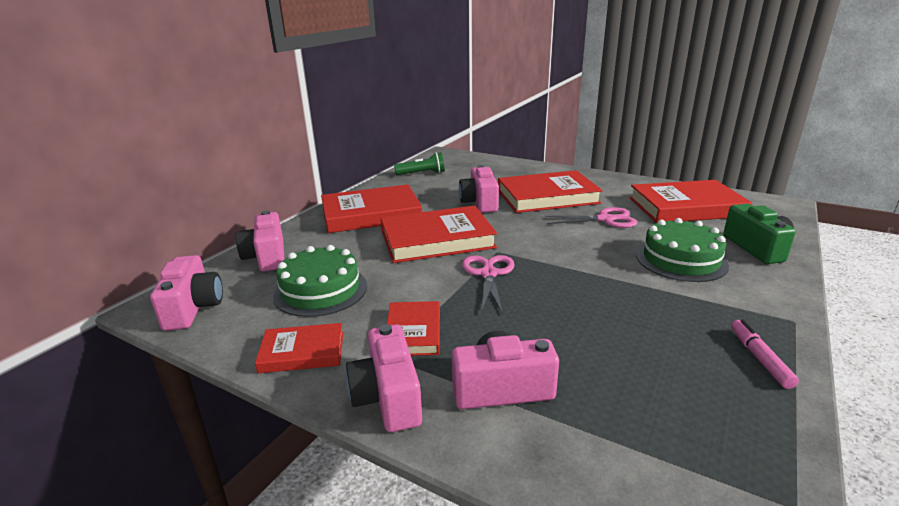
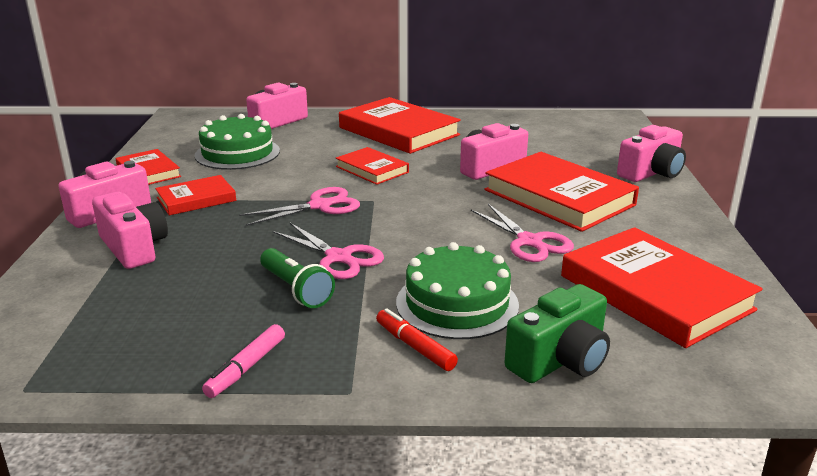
camera: 60 degrees right, 0 degrees up
(193, 308) = (184, 126): pink camera -> pink camera (651, 173)
(422, 173) = (535, 124): green flashlight -> green flashlight (296, 289)
(437, 239) = (372, 169): red book -> red book, size x0.54
(591, 285) = (338, 258): none -> pink scissors
(736, 286) = (415, 346): none -> red marker
(759, 358) = (246, 368): pink marker -> pink marker turned 150 degrees clockwise

